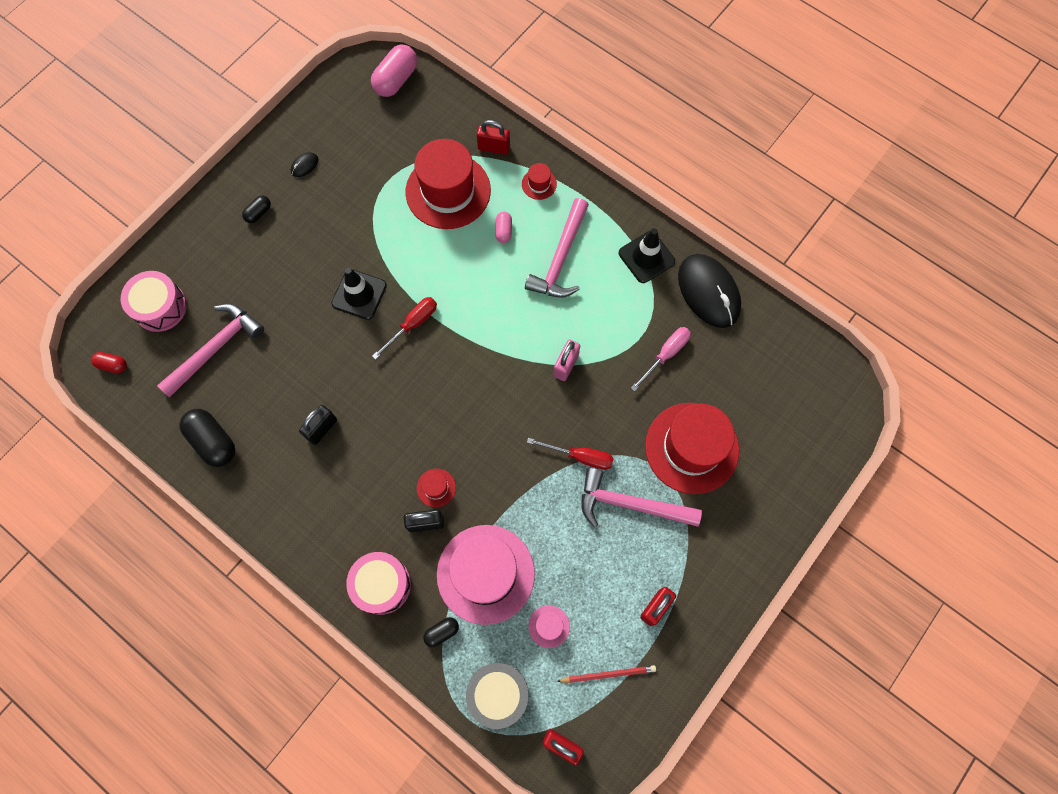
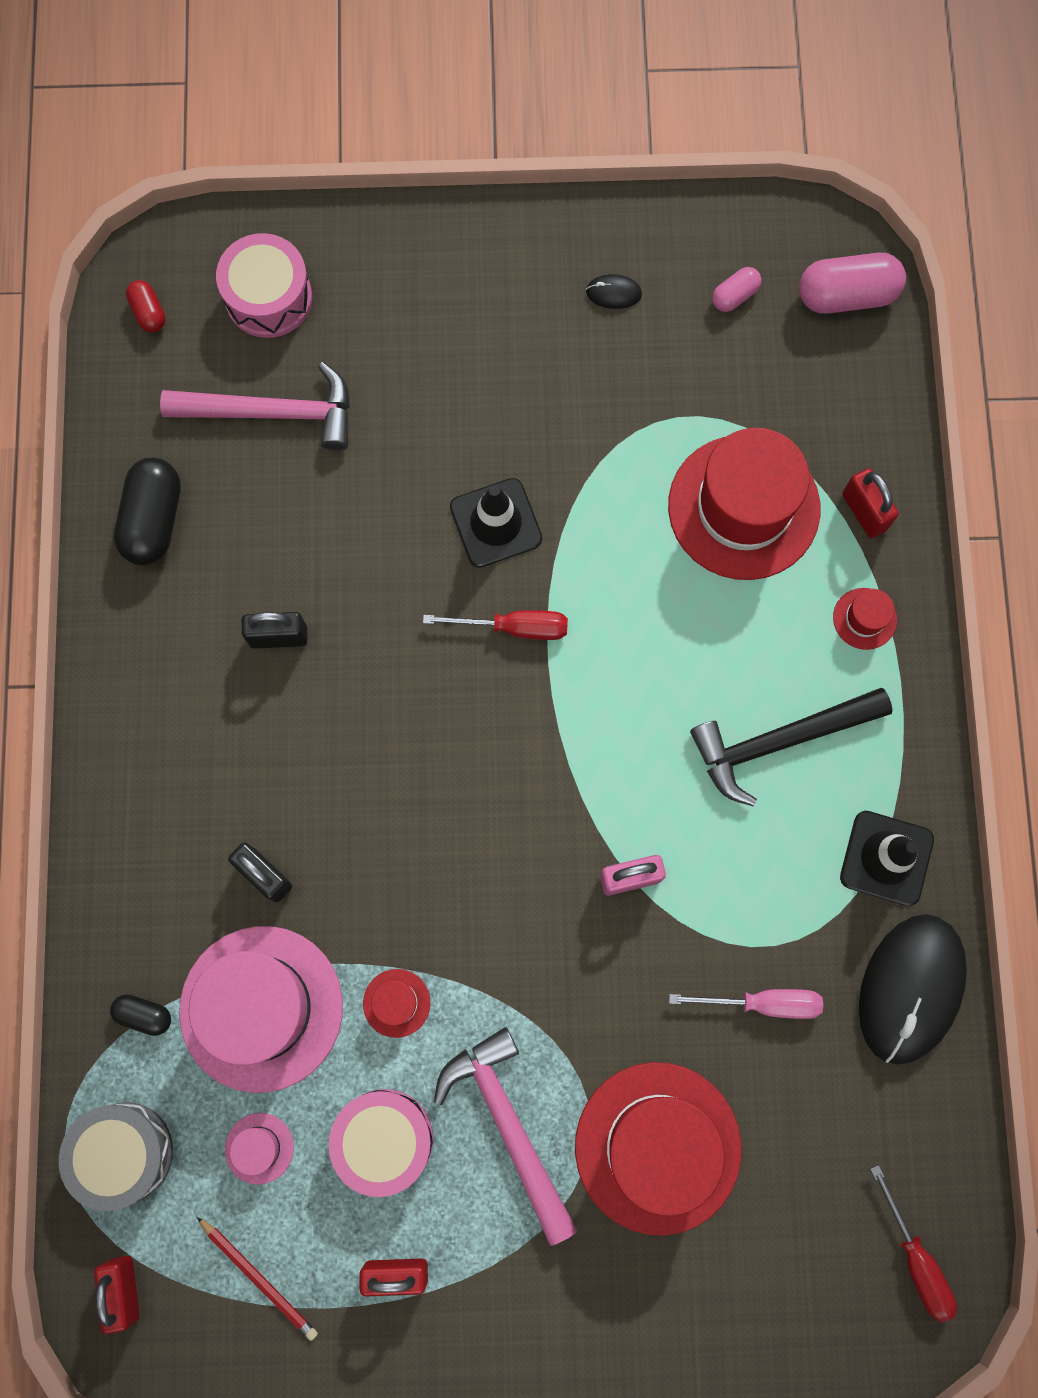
camera: 50 degrees right, 5 degrees up
(259, 213) = (496, 298): black capsule -> none
(382, 584) = (143, 887): pink drum -> pink drum (384, 1139)
(436, 487) = (321, 848): red hat -> red hat (396, 1003)
(503, 231) = (751, 631): pink capsule -> pink capsule (734, 296)
(560, 258) = (779, 741): pink hammer -> black hammer
(580, 456) = (518, 1003): red screwdriver -> red screwdriver (915, 1259)

